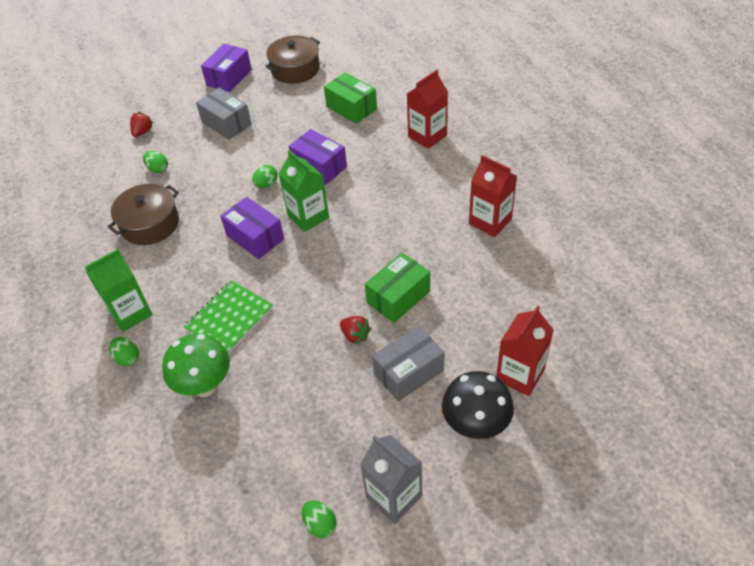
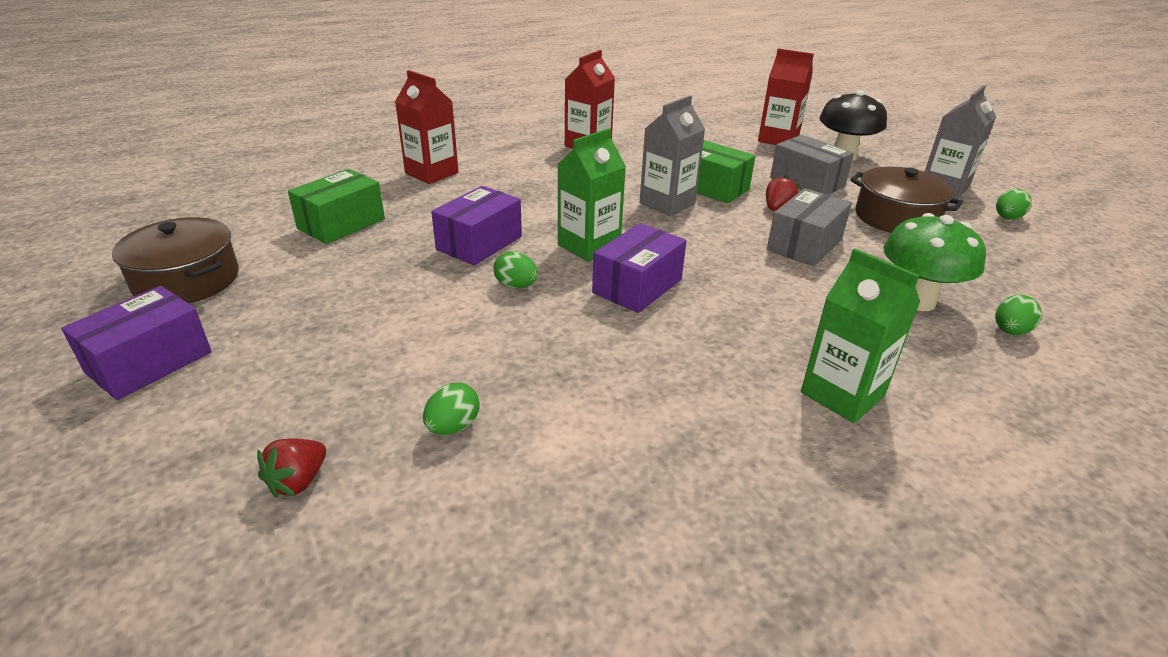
camera: 100 degrees left, 15 degrees down
(127, 358) = (927, 380): green egg -> green egg (1010, 331)
(143, 132) = (298, 481): red strawberry -> red strawberry turned 75 degrees counterclockwise
(150, 224) = (623, 409): brown pot -> brown pot (896, 217)
(226, 123) = (324, 347): grey box -> grey box (804, 244)
(229, 77) = (149, 362): purple box -> purple box turned 75 degrees counterclockwise
(229, 319) = (799, 293): green notebook -> none
(369, 264) = (667, 203): none -> grey carton

